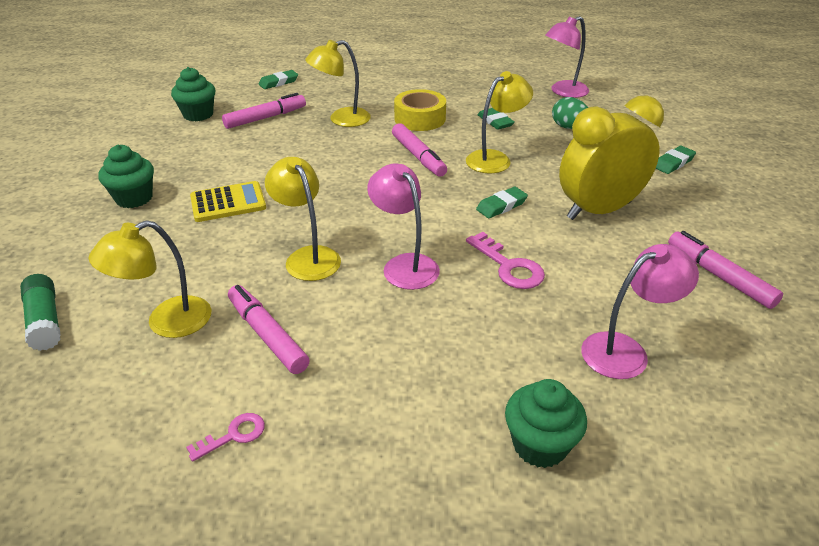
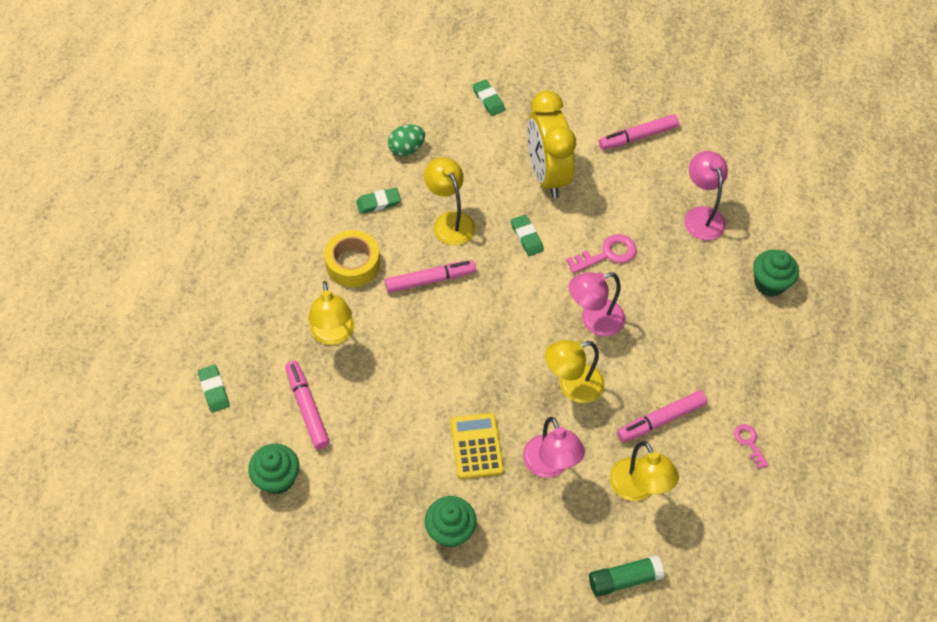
camera: 80 degrees left, 20 degrees up
(563, 92) = (331, 129): pink lamp -> pink lamp (550, 465)

